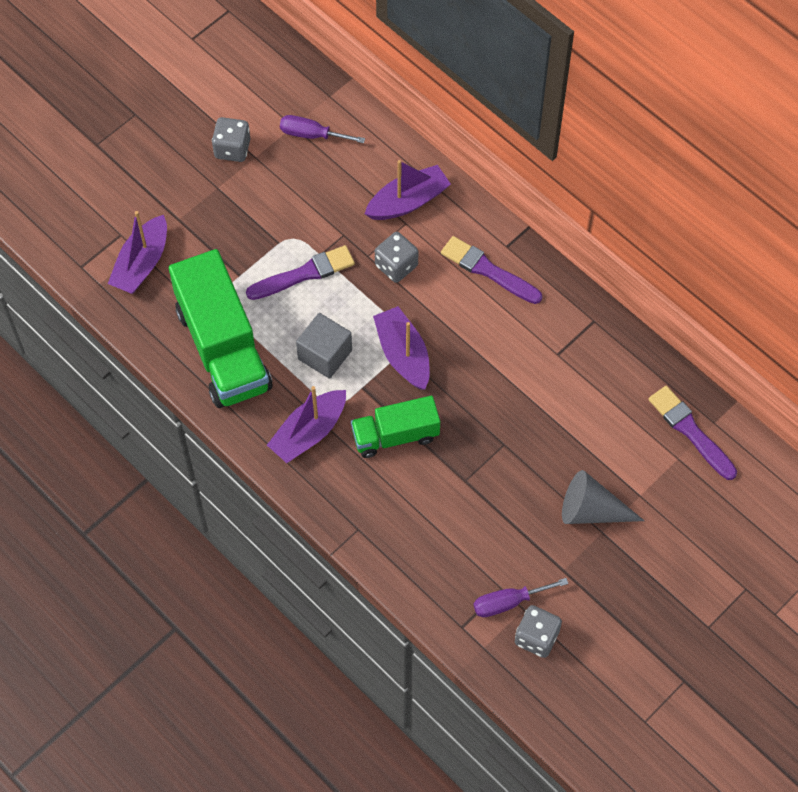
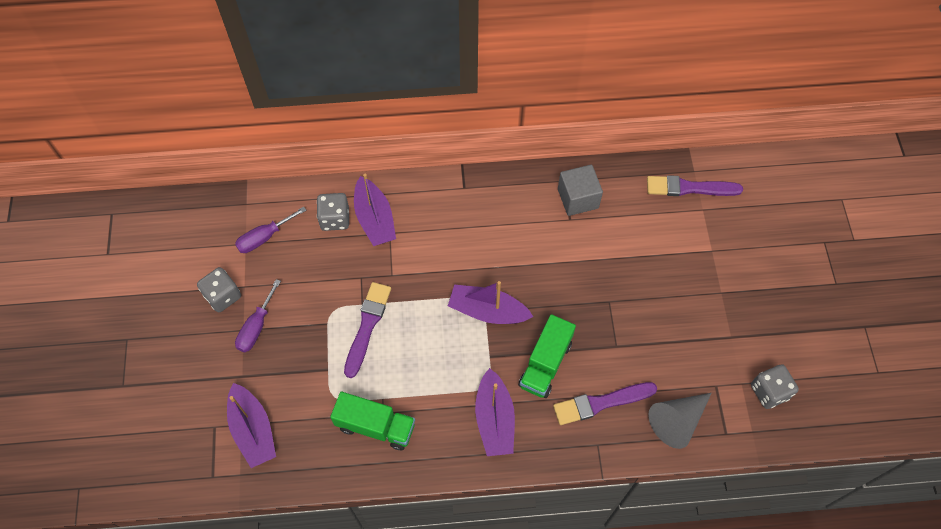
camera: 50 degrees left, 0 degrees up
(223, 348) = (375, 426): green truck -> green truck, size x0.58
(325, 355) = (443, 361): grey cube -> grey cube (578, 198)
(396, 266) = (416, 263): grey dice -> grey dice (335, 219)
(408, 201) = (374, 219): purple boat -> purple boat turned 150 degrees clockwise
(488, 270) = (472, 212): purple brush -> purple brush (601, 403)
(508, 602) = (729, 389): purple screwdriver -> purple screwdriver (256, 327)
(591, 510) = (700, 287): grey cone -> grey cone (677, 421)

